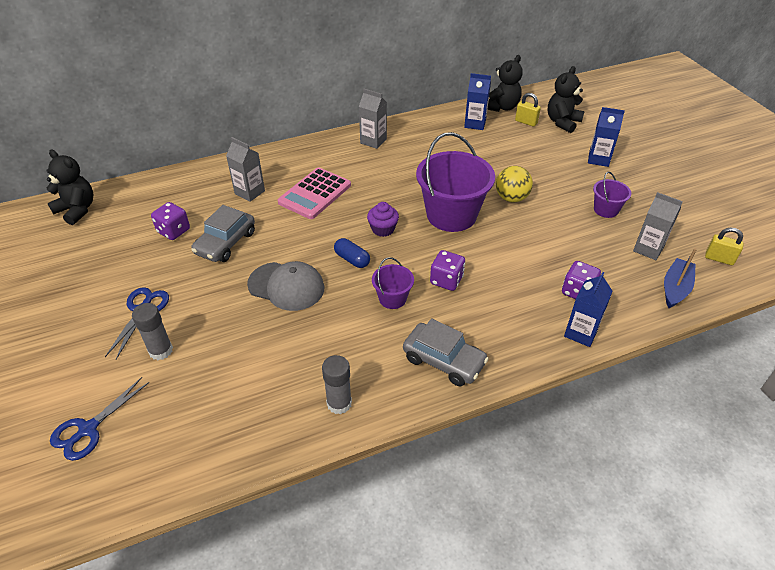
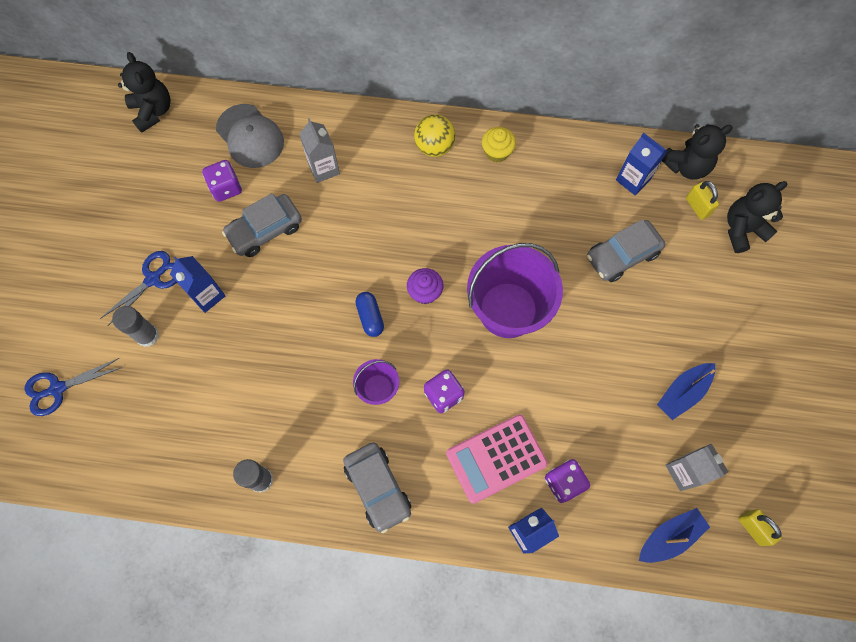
camera: 30 degrees right, 25 degrees up
(286, 286) = (290, 318): grey cap -> grey cap (250, 136)
(315, 194) = (387, 204): pink calculator -> pink calculator (496, 458)
(373, 141) = (497, 152): grey carton -> yellow cupcake
(502, 160) = (622, 255): none -> grey car
(511, 198) = (590, 319): yellow ball -> yellow ball (434, 147)
(598, 159) = (737, 313): blue carton -> blue carton (207, 295)
(606, 210) = (683, 392): purple bucket -> blue boat

